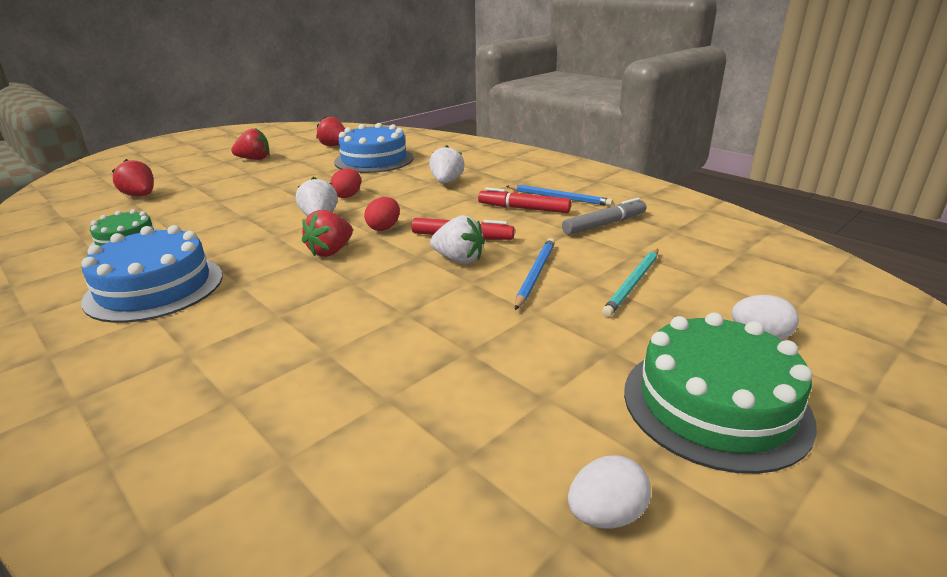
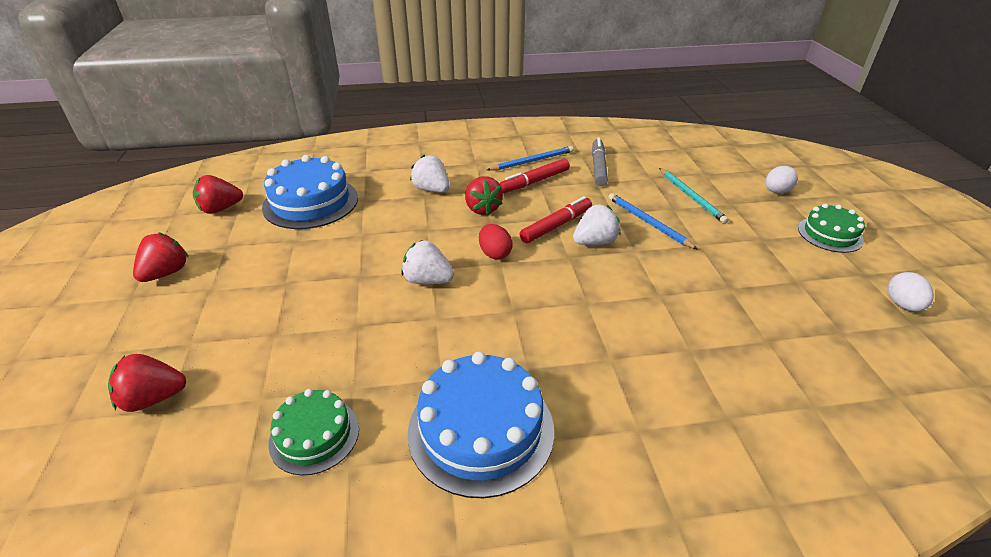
camera: 55 degrees left, 10 degrees up
(331, 251) = (513, 296): red strawberry -> red strawberry (482, 209)
(348, 196) = (390, 248): red egg -> none
(715, 404) = (830, 234): green cake -> green cake, size x0.60

